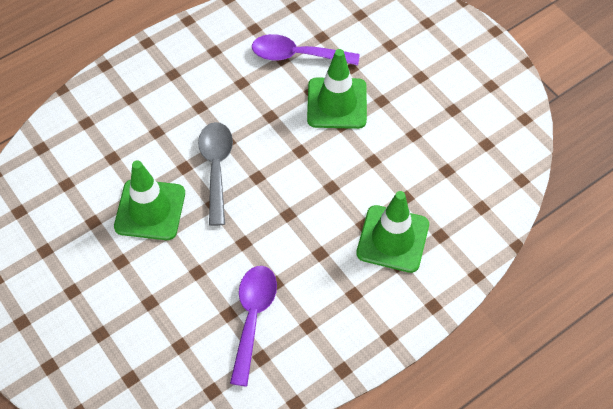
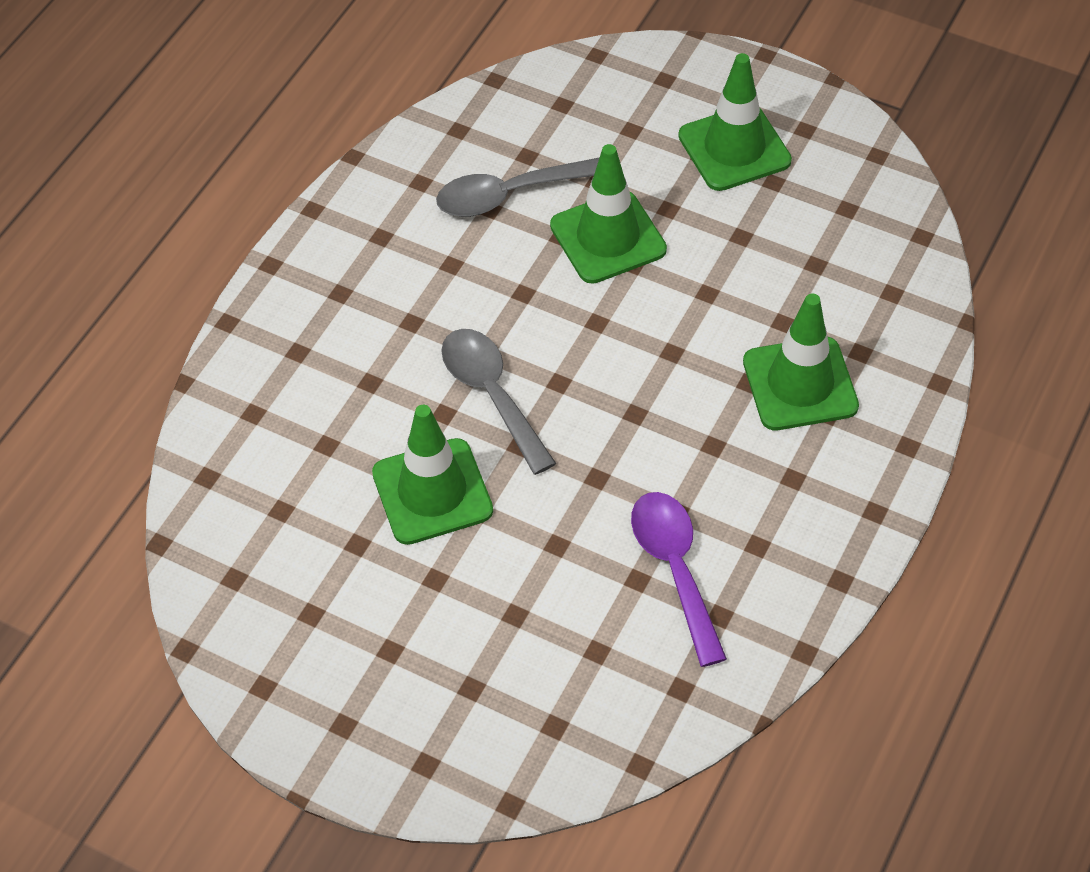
camera: 25 degrees left, 5 degrees down
(297, 55) = (508, 195): purple spoon -> grey spoon
(442, 80) = (734, 148): none -> green traffic cone

